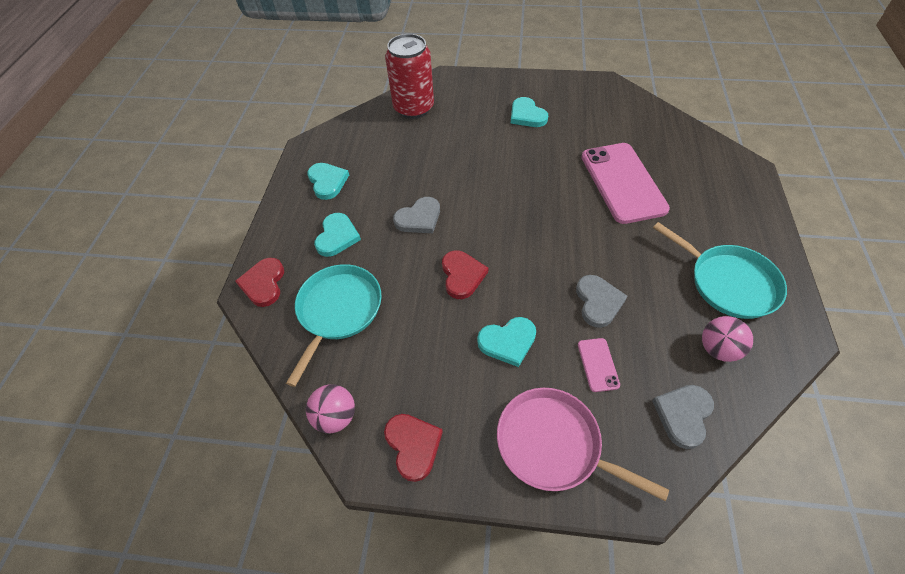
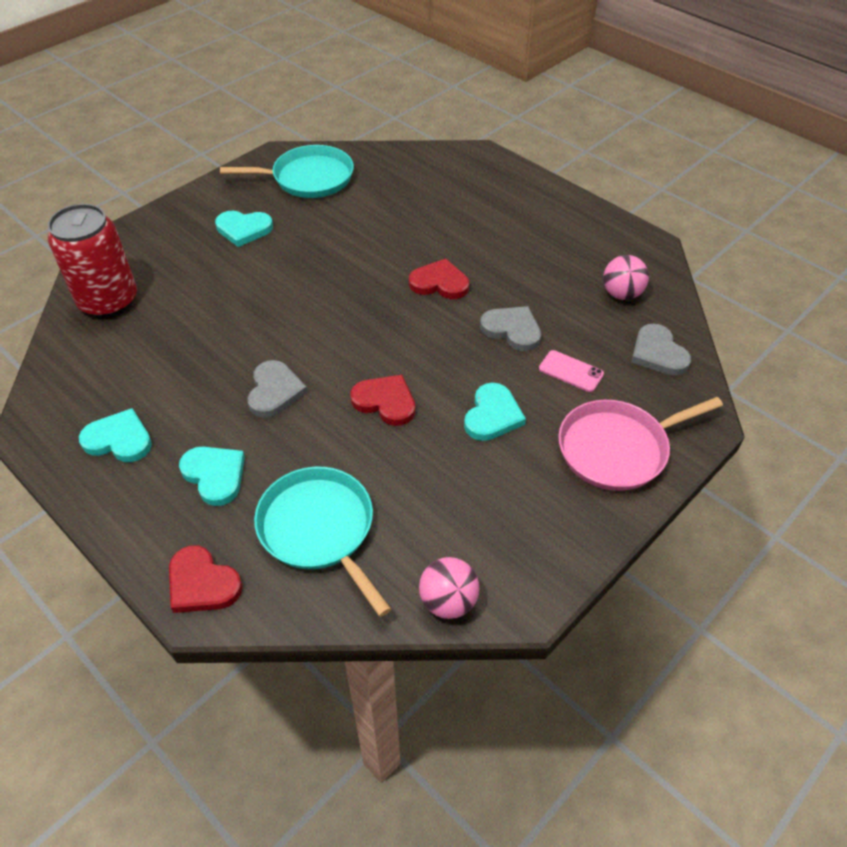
camera: 55 degrees left, 5 degrees down
(413, 446) = (535, 552): red heart -> red heart (439, 283)
(622, 182) = (406, 228): pink phone -> none
(728, 282) = (571, 245): turquoise pan -> turquoise pan (308, 178)

